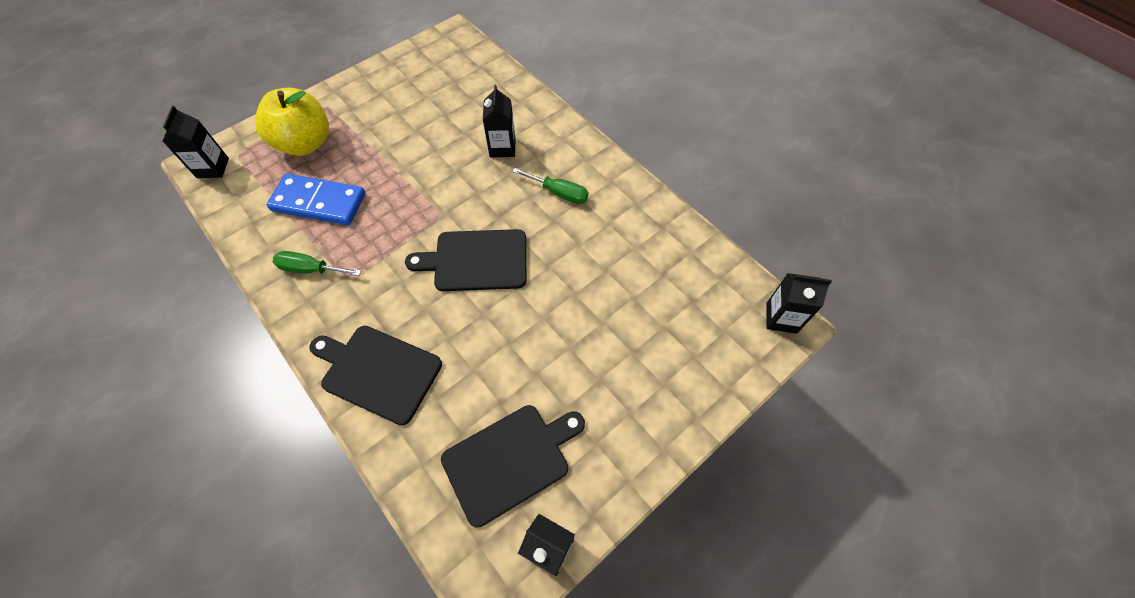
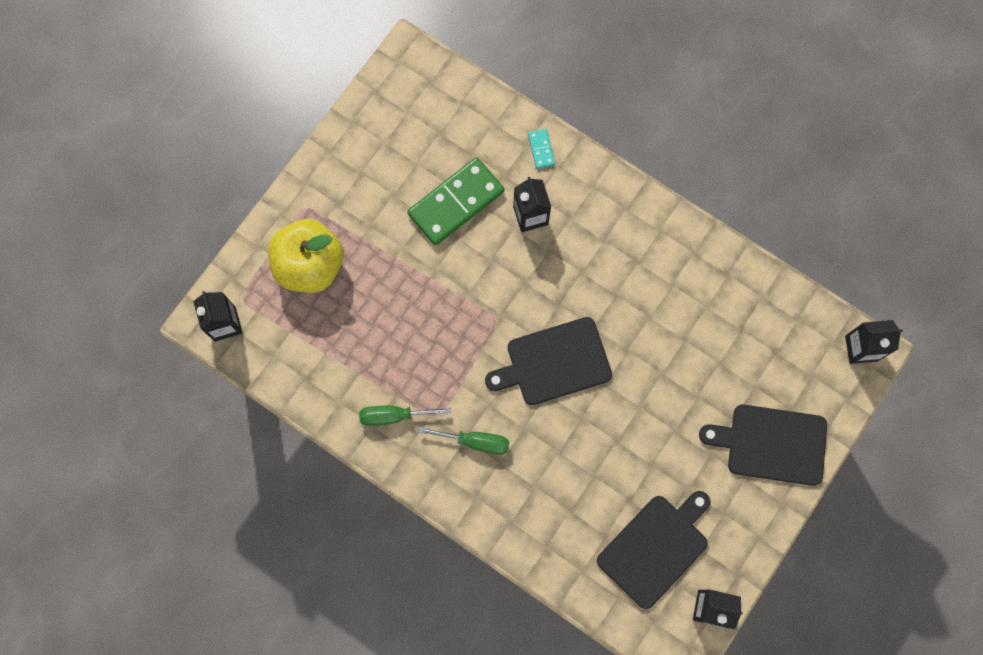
camera: 15 degrees left, 15 degrees up
(319, 202) = (363, 337): blue domino -> none
(378, 371) = (507, 501): black cutting board -> black cutting board (771, 444)
(445, 126) = (456, 202): none -> green domino
(530, 106) = (541, 149): none -> turquoise domino
(559, 193) = (610, 260): green screwdriver -> green screwdriver (475, 441)

